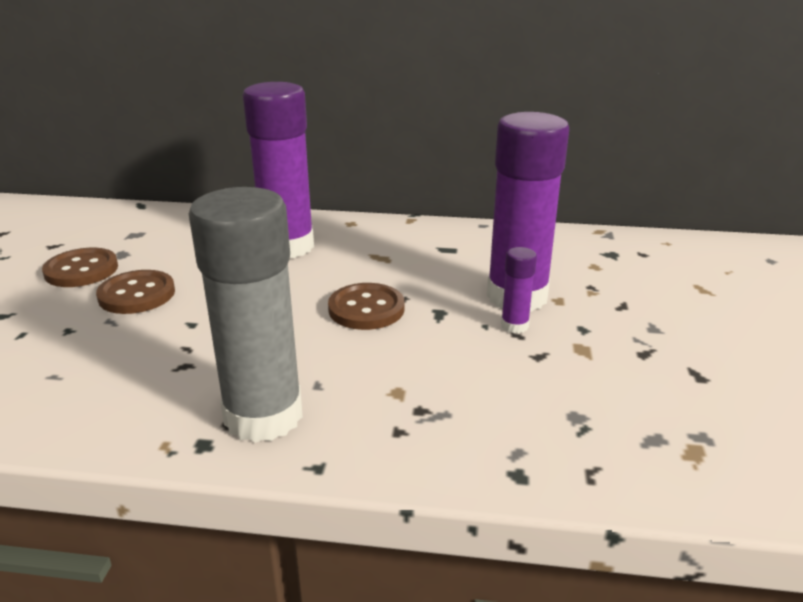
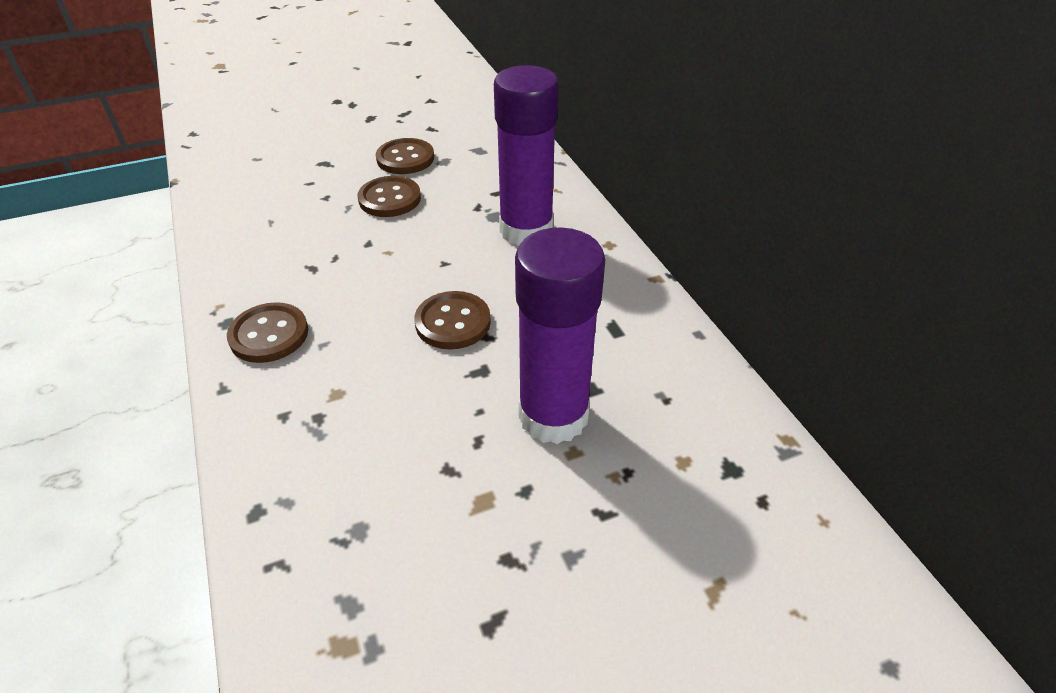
camera: 60 degrees right, 15 degrees up
(263, 416) = (269, 335): grey glue stick -> brown button
(514, 326) = (492, 433): purple glue stick -> none

